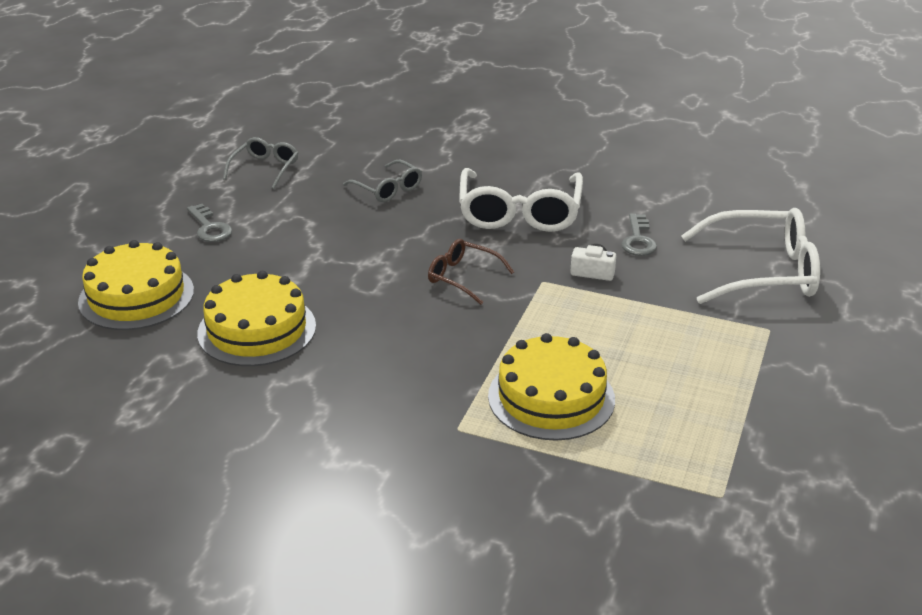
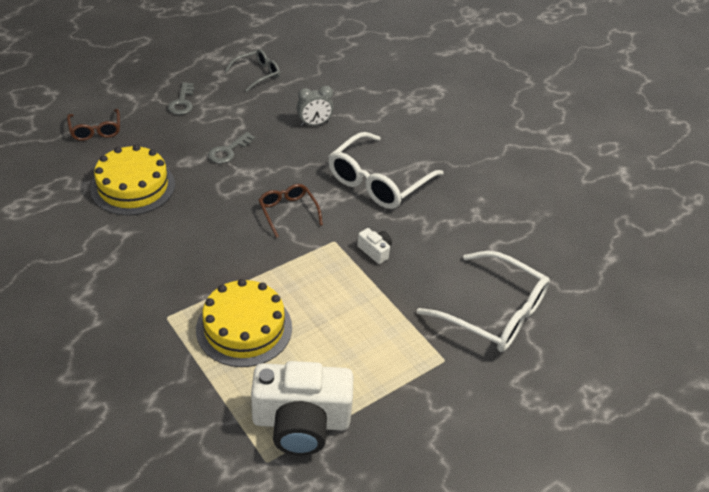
camera: 30 degrees right, 10 degrees up
(136, 296) = (95, 130): yellow cake -> brown glasses
(388, 189) = (314, 124): grey glasses -> grey clock
(638, 240) = (434, 242): grey key -> grey key (228, 151)
(710, 446) = (301, 422): none -> white camera

